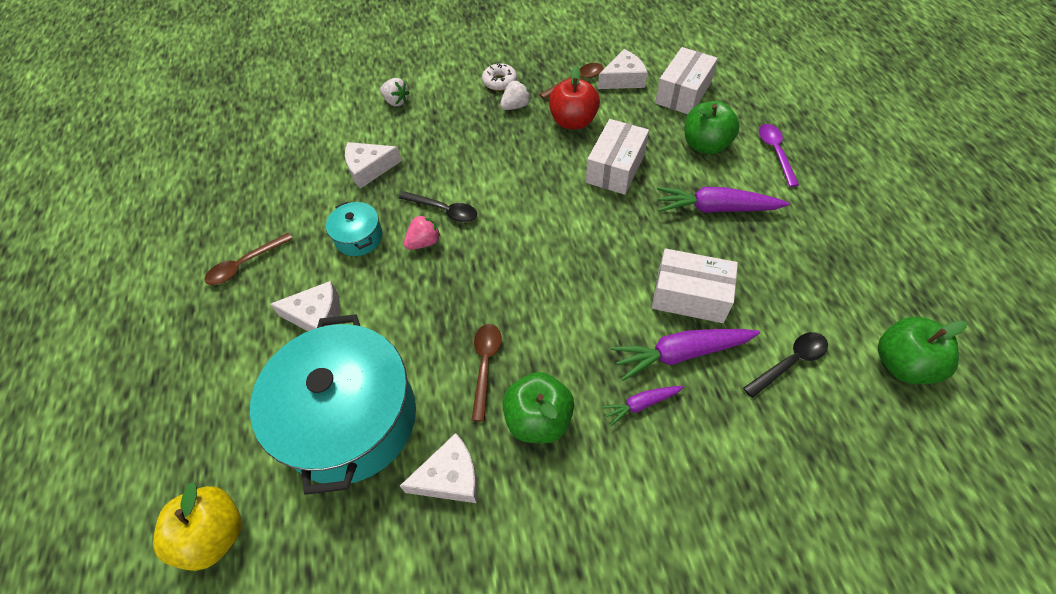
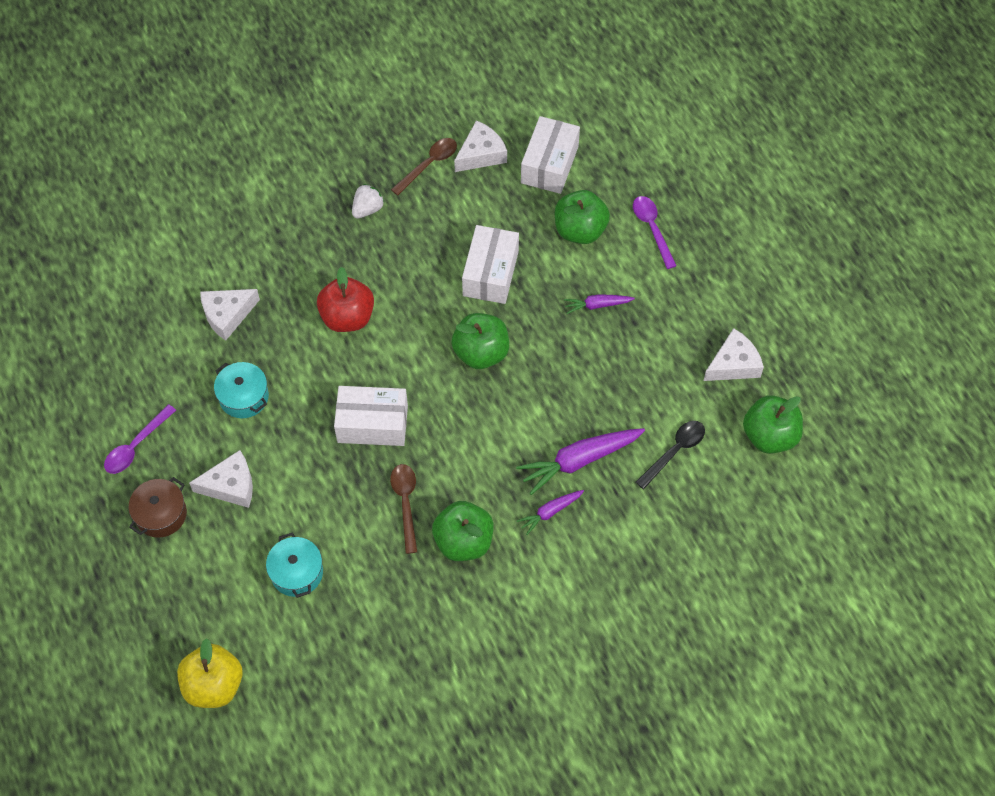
camera: 15 degrees left, 5 degrees up
(240, 332) = (161, 514): none -> brown pot
(245, 264) = (136, 446): brown spoon -> purple spoon
(350, 419) = (297, 572): turquoise pot -> turquoise pot, size x0.44
(396, 101) = (229, 222): white strawberry -> none
(424, 242) = (313, 391): pink strawberry -> none
(444, 210) = (323, 352): black spoon -> none
(450, 477) = (399, 603): white cheese -> white cheese (733, 364)
(499, 81) = (341, 177): white donut -> none
(573, 121) = (435, 220): red apple -> red apple (347, 317)
(594, 233) = (481, 353): none -> green apple
(690, 296) = (581, 403): white box -> white box (372, 424)
(715, 208) = (597, 305): purple carrot -> purple carrot, size x0.55

